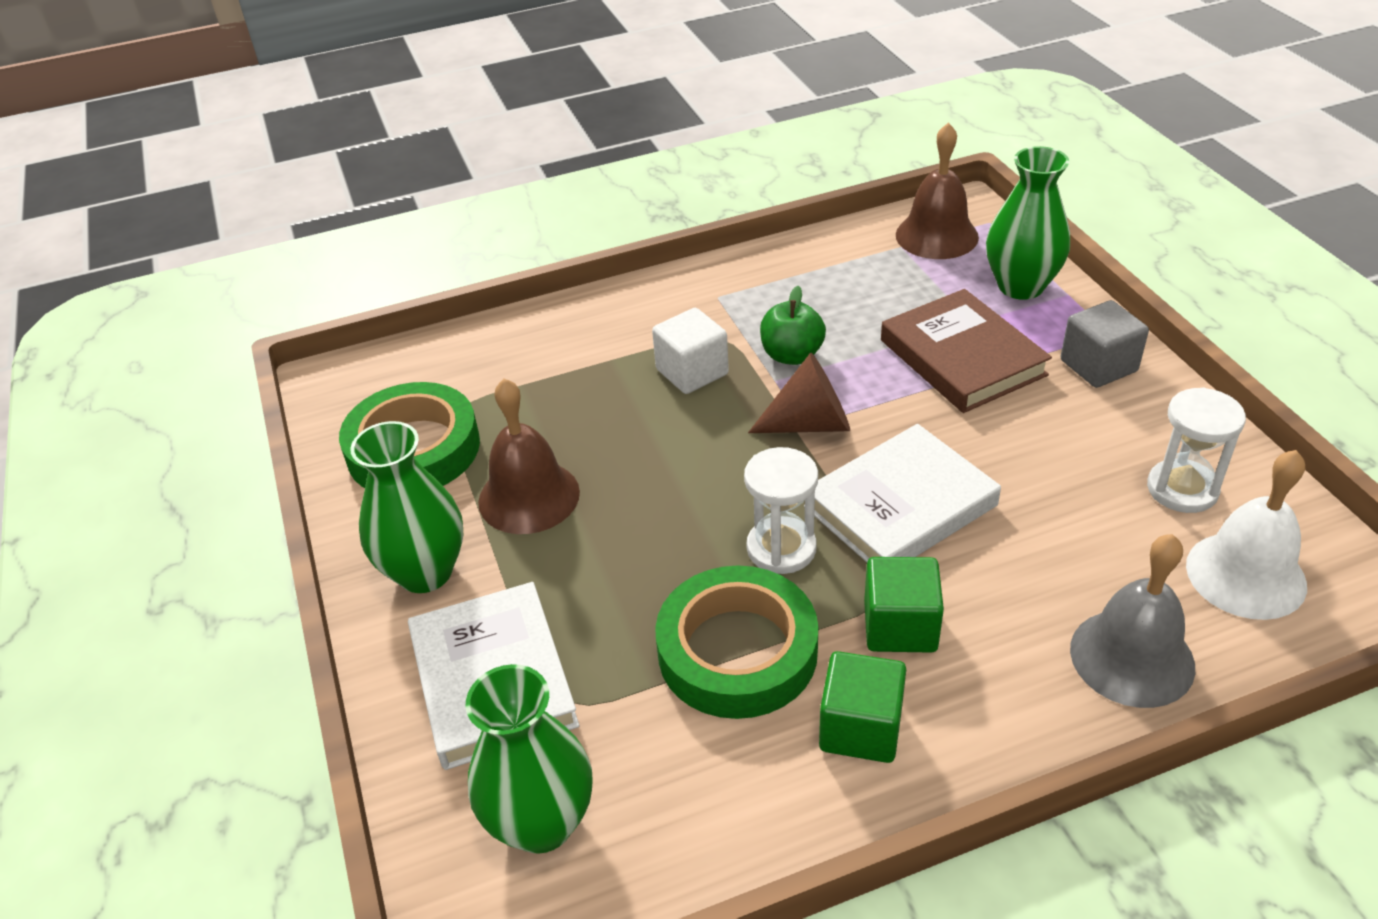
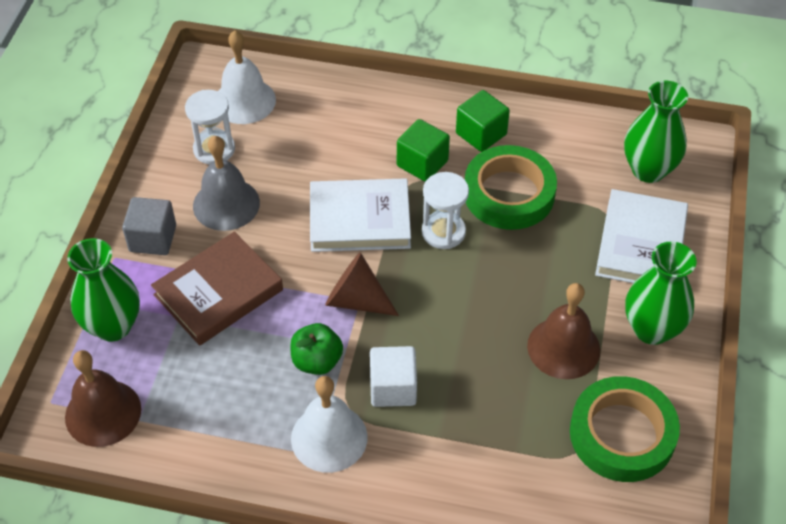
camera: 150 degrees left, 10 degrees up
(717, 311) = (329, 437): none -> white bell
(962, 358) = (218, 292): brown book -> brown book turned 45 degrees clockwise
(1132, 657) = (337, 99): grey bell -> grey bell (226, 204)

